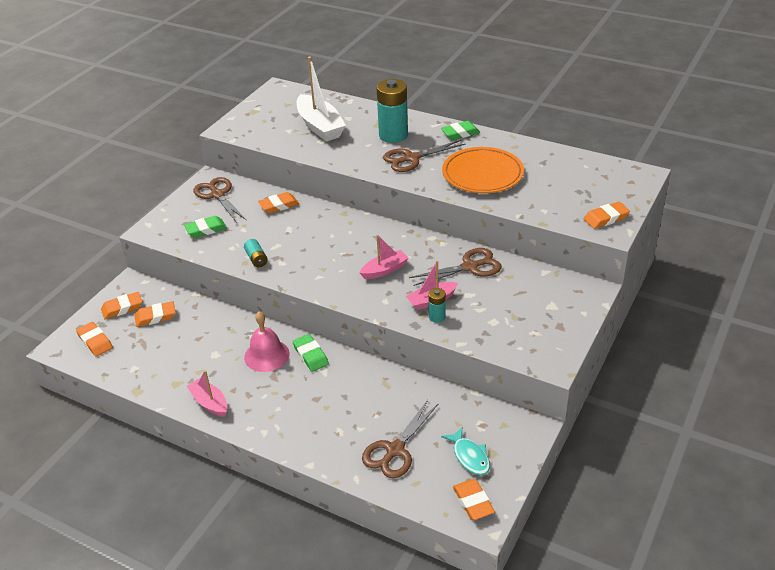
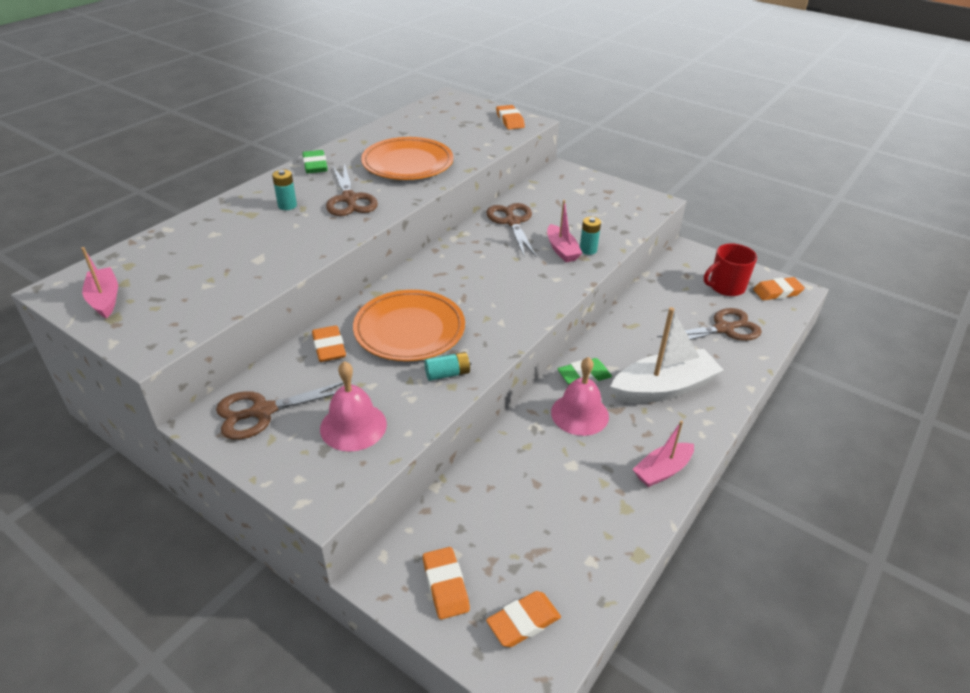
camera: 85 degrees left, 0 degrees up
(155, 317) = (479, 536): orange eraser -> none
(206, 229) = (353, 426): green eraser -> pink bell
(302, 235) = (409, 330): none -> orange plate
(320, 126) = (218, 257): white boat -> white boat (663, 388)
(384, 270) = (502, 273): pink boat -> pink boat (105, 299)
(393, 135) = (287, 205): turquoise battery -> turquoise battery, size x0.48
(395, 450) = (724, 328): brown scissors -> brown scissors turned 60 degrees counterclockwise
(469, 456) = (726, 287): turquoise fish -> red mug

